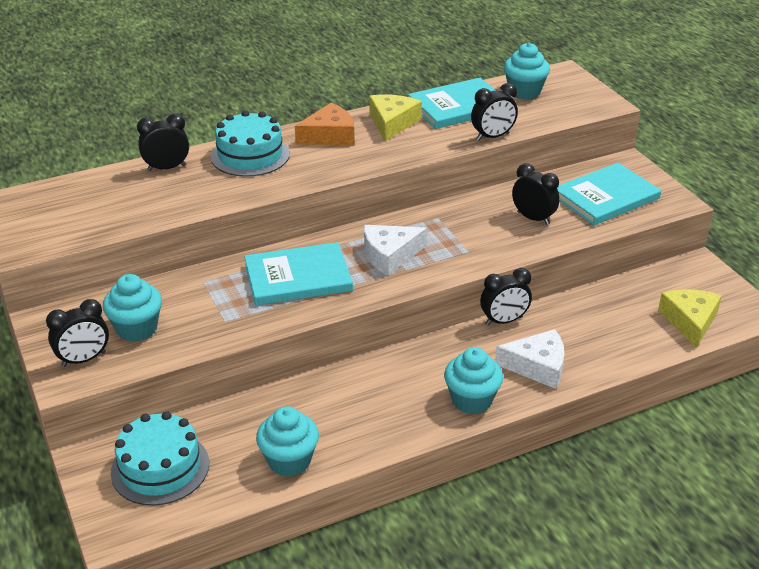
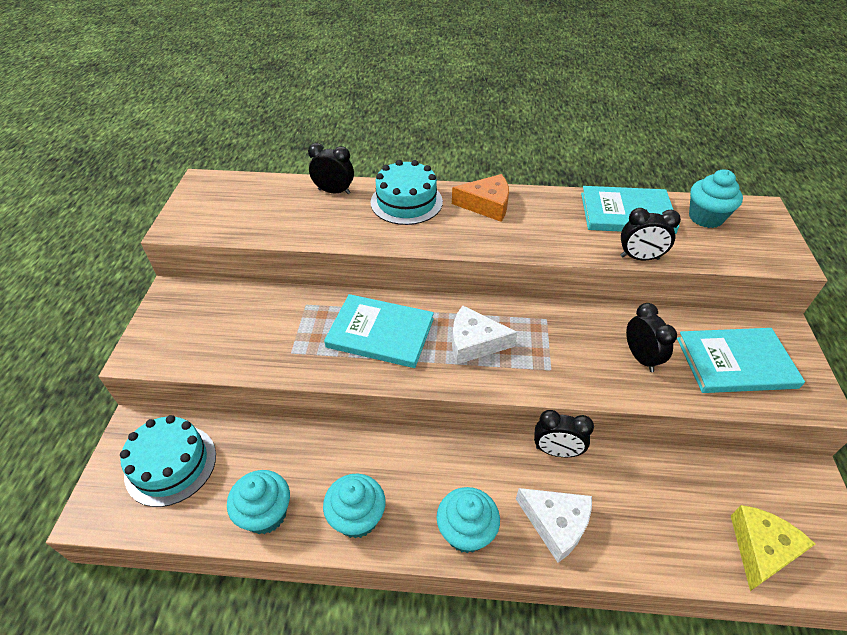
camera: 30 degrees right, 10 degrees up
(84, 359) = (164, 342): black clock -> none
(137, 329) = (223, 330): turquoise cupcake -> turquoise cupcake (357, 518)
(392, 123) = (551, 210): yellow cheese -> none

